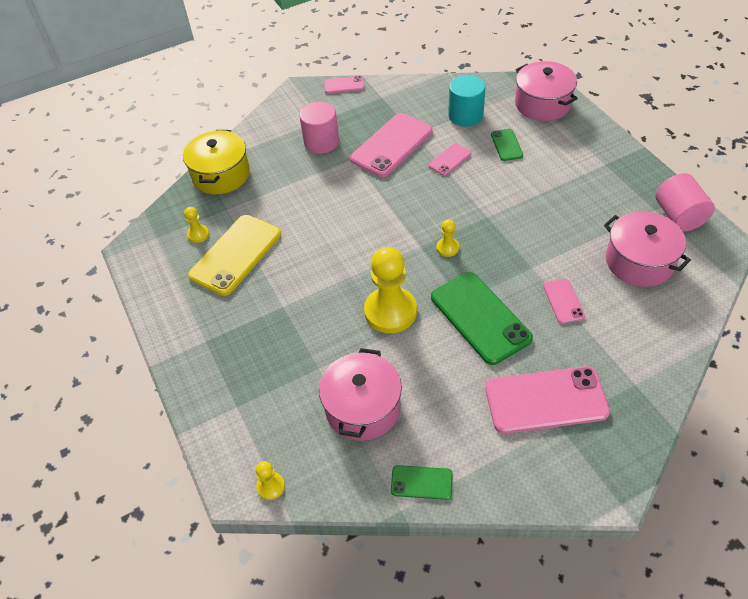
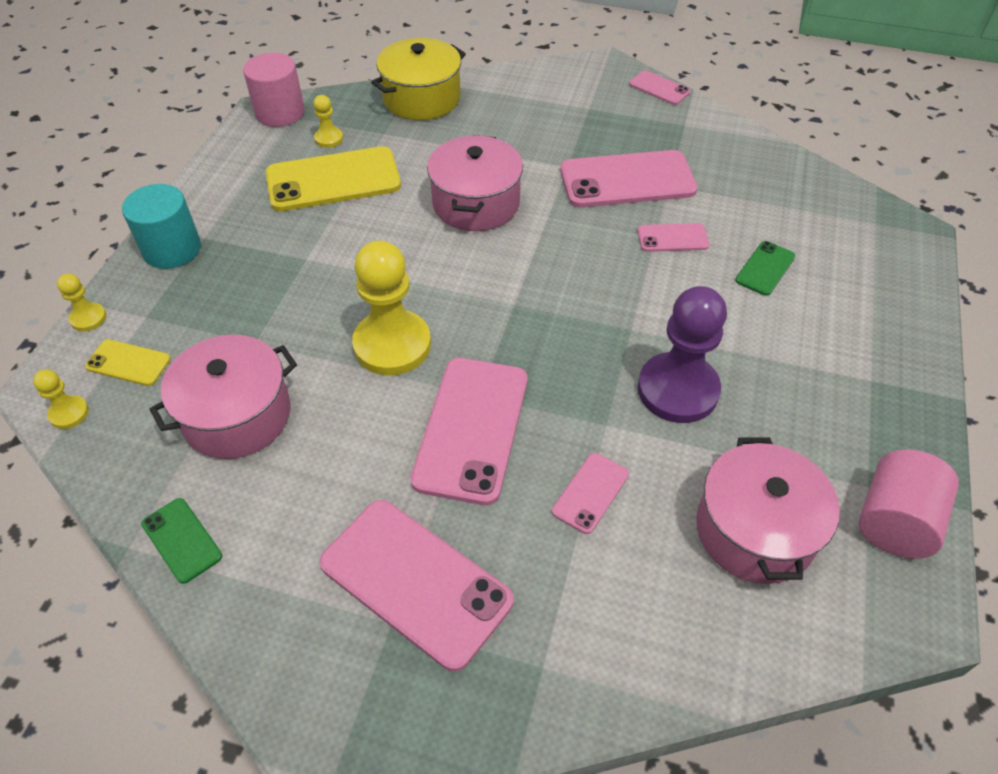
camera: 40 degrees right, 0 degrees up
(264, 435) = (128, 363): none -> yellow phone
(321, 142) = (558, 129): pink cylinder -> pink cylinder (280, 112)
(447, 248) = (540, 328): yellow pawn -> yellow pawn (88, 318)
(465, 115) = (758, 204): turquoise cylinder -> turquoise cylinder (172, 249)
(480, 317) = (471, 429): green phone -> pink phone
(540, 228) = (677, 390): none -> purple pawn
(542, 104) = (879, 253): pink pot -> pink pot (476, 203)

